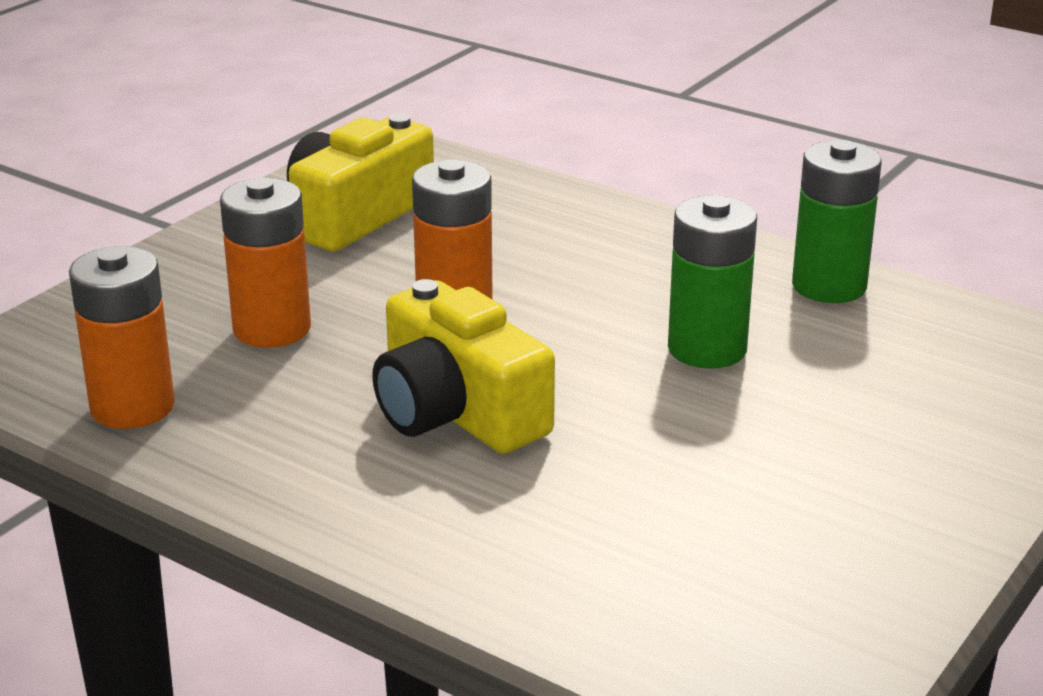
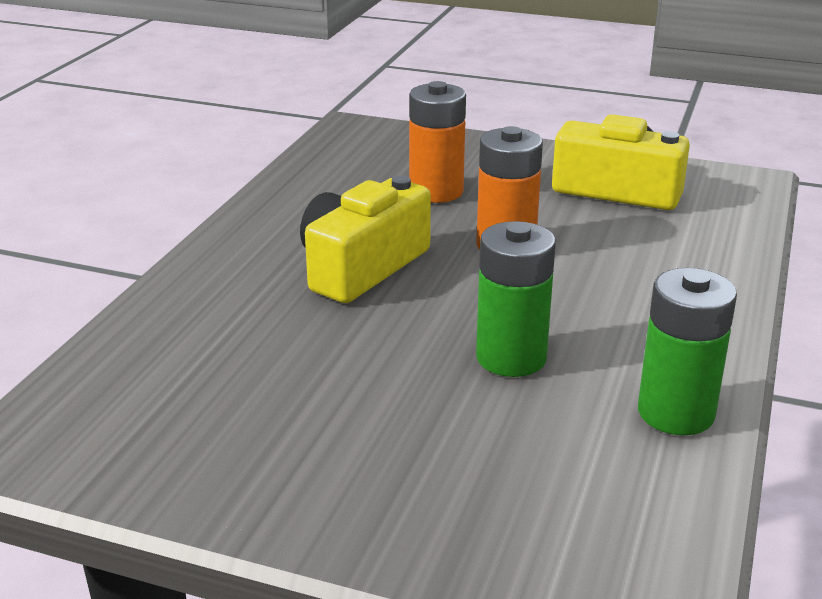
camera: 75 degrees right, 0 degrees up
(132, 407) = (322, 171): orange battery -> none

